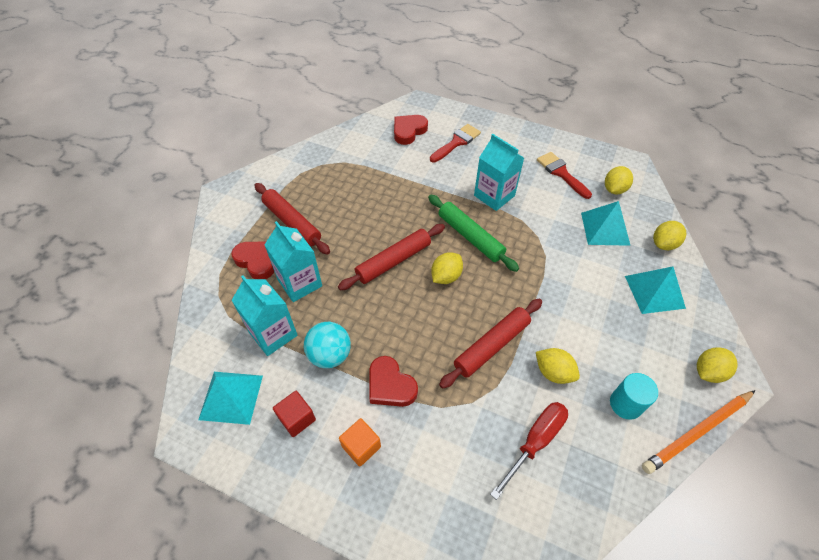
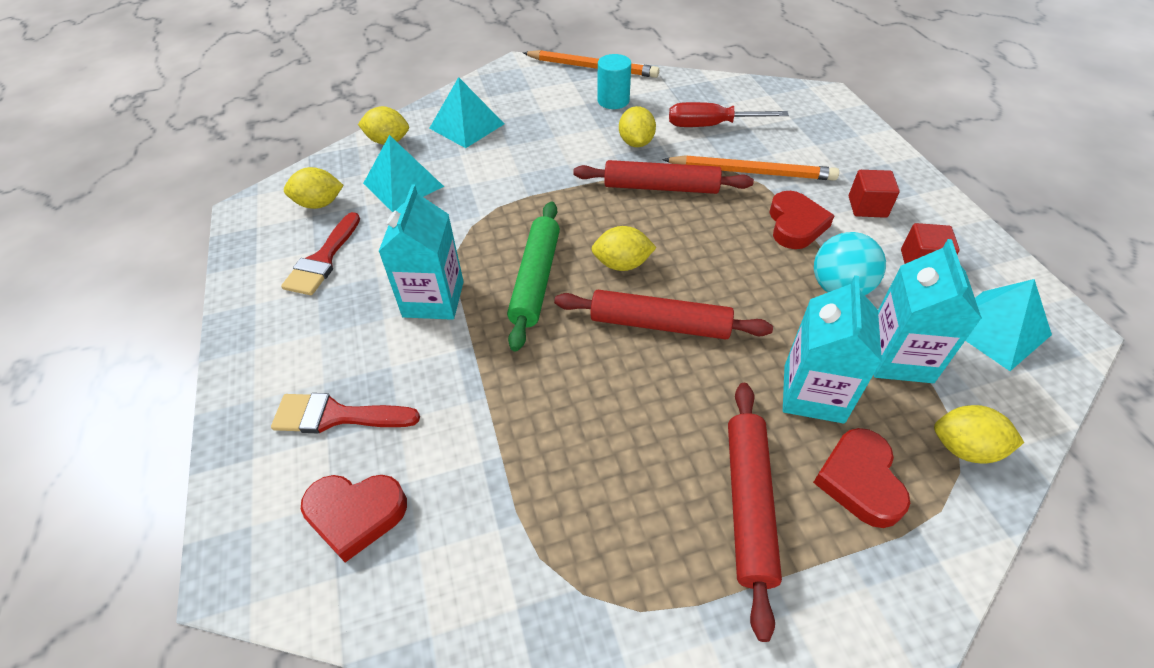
camera: 130 degrees left, 5 degrees down
(361, 446) = (867, 207): orange cube -> red cube
(458, 413) = (751, 172): none -> orange pencil
(708, 372) = (527, 77): yellow lemon -> yellow lemon (964, 448)

